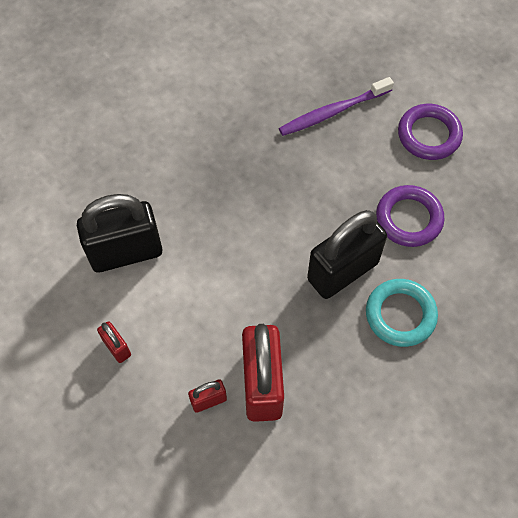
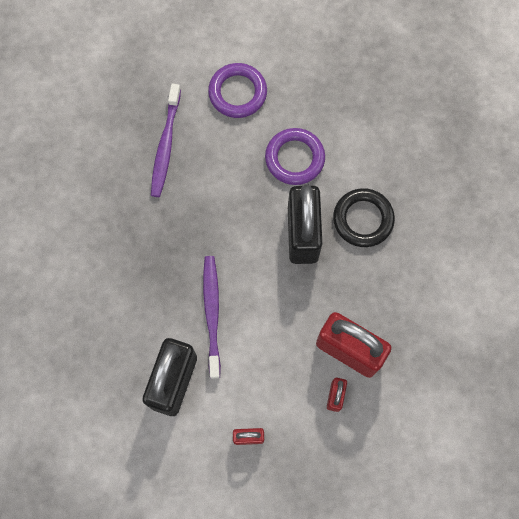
camera: 55 degrees left, 10 degrees up
(209, 244) = (212, 314): none -> purple toothbrush
(400, 314) = (363, 219): turquoise ring -> black ring

